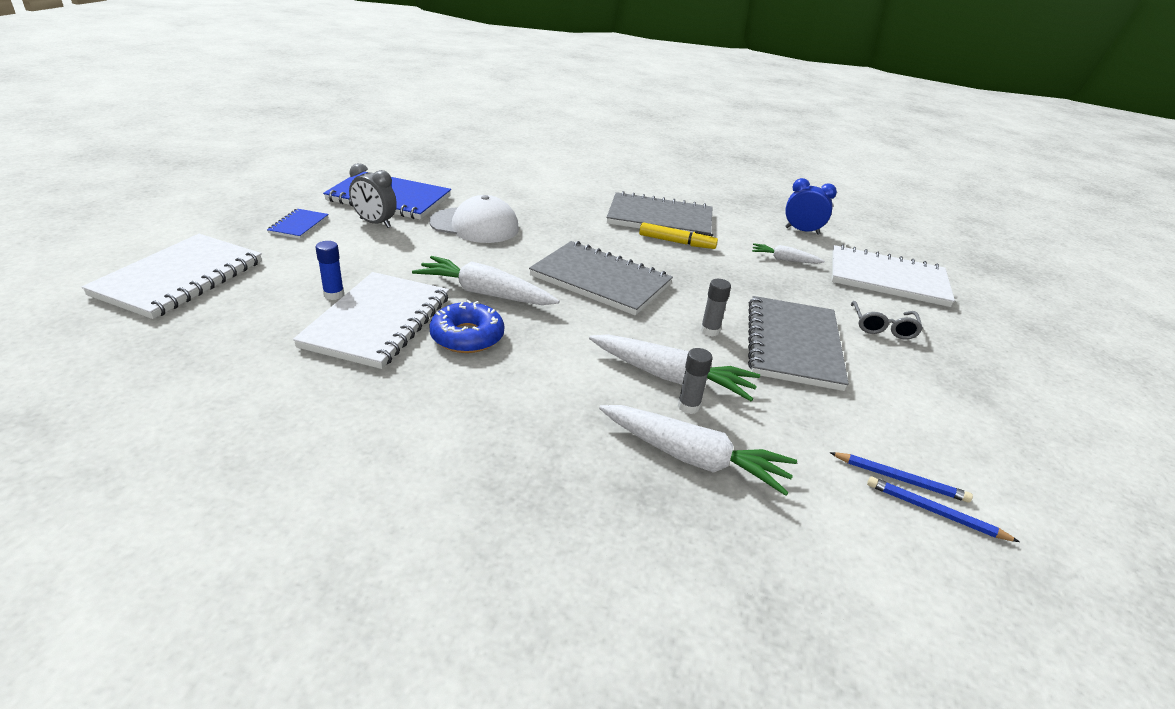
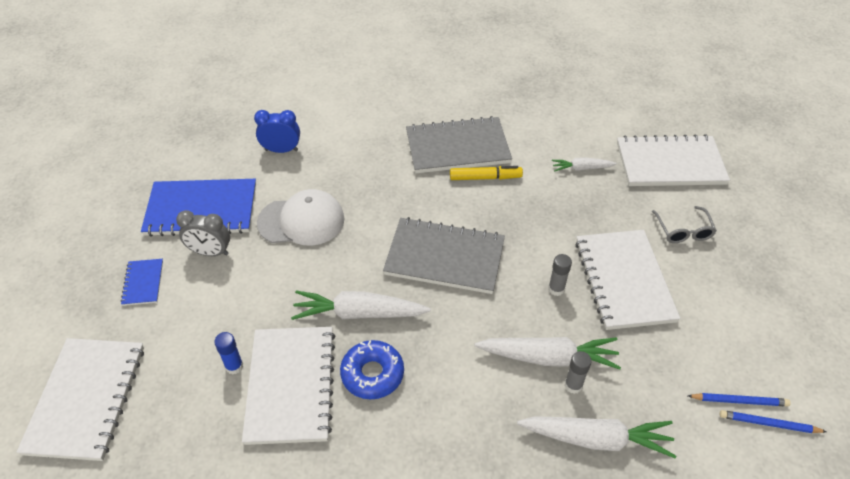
camera: 15 degrees left, 15 degrees up
(793, 345) = (624, 280): grey notebook -> white notebook
(802, 231) = (582, 119): blue clock -> blue clock (281, 150)

